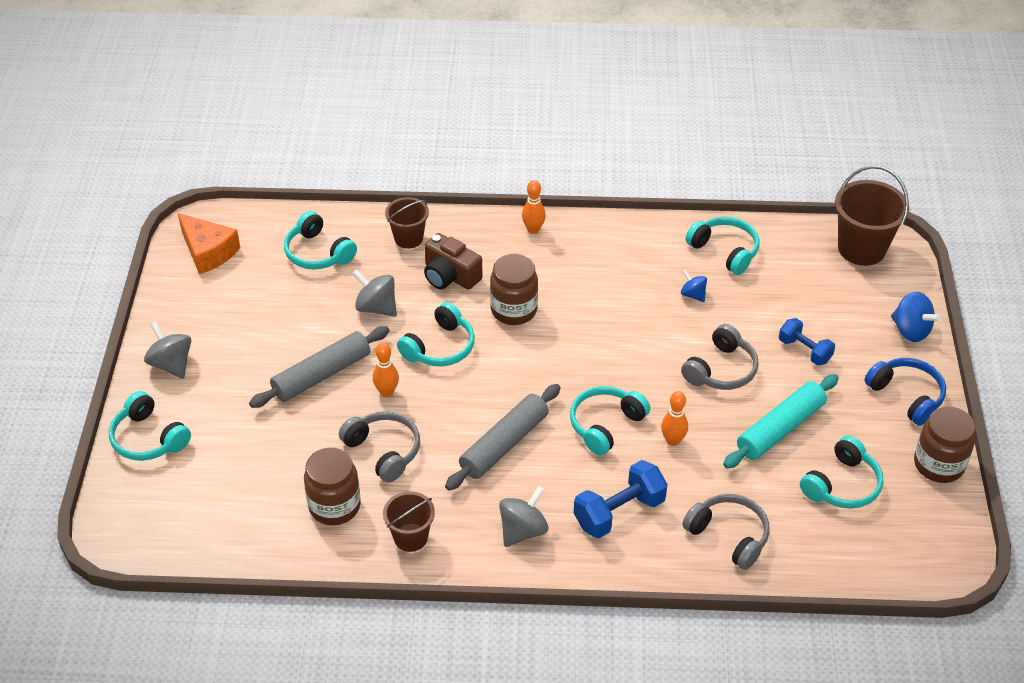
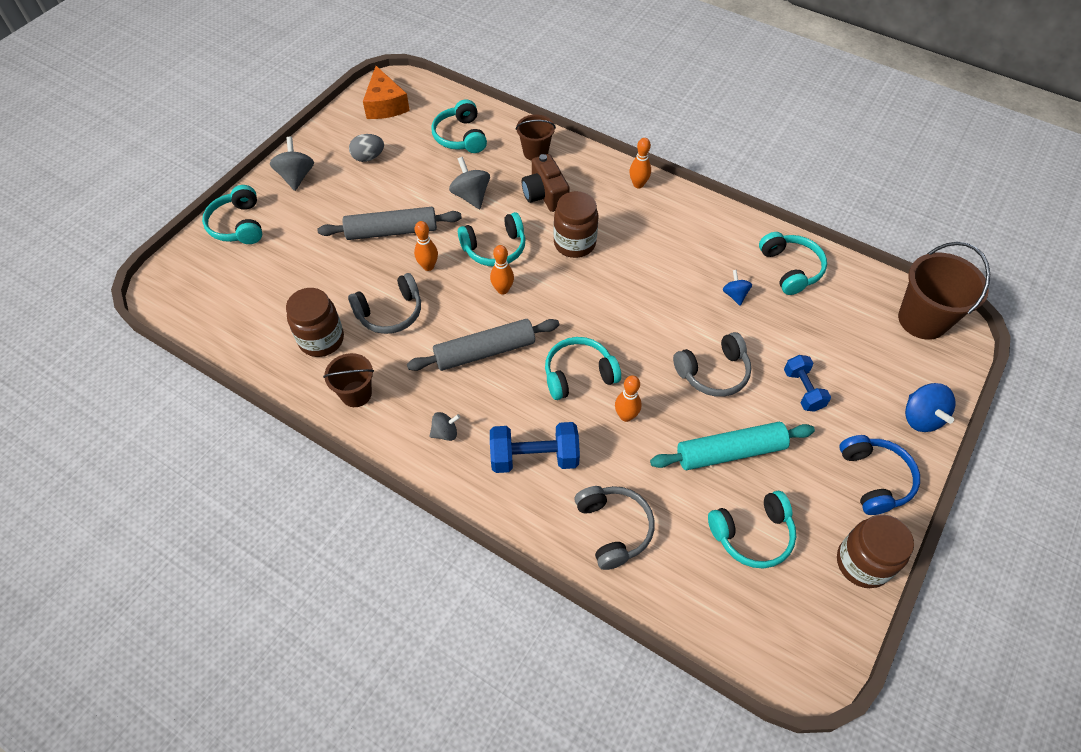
camera: 30 degrees right, 10 degrees up
(235, 313) = (368, 157): none -> grey egg
(384, 451) = (390, 313): grey headphones -> grey headphones turned 75 degrees clockwise
(477, 382) = (502, 290): none -> orange bowling pin
(523, 530) = (445, 433): grey spinning top -> grey spinning top, size x0.62

